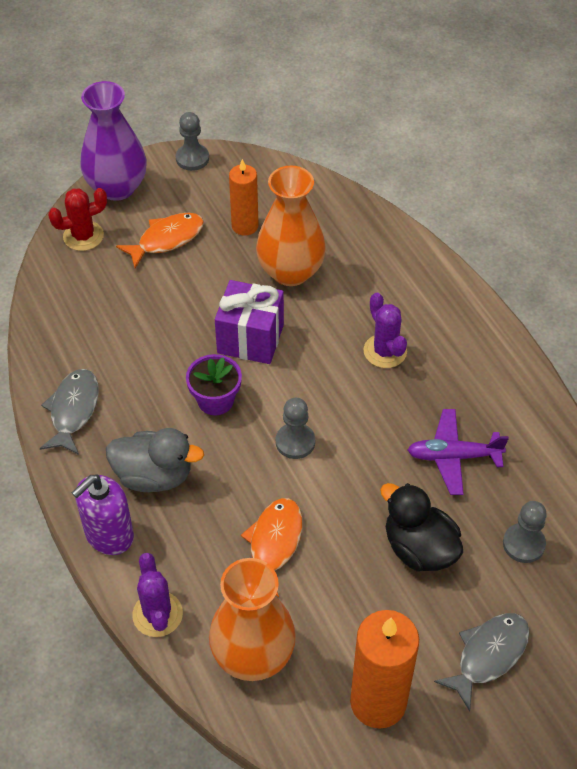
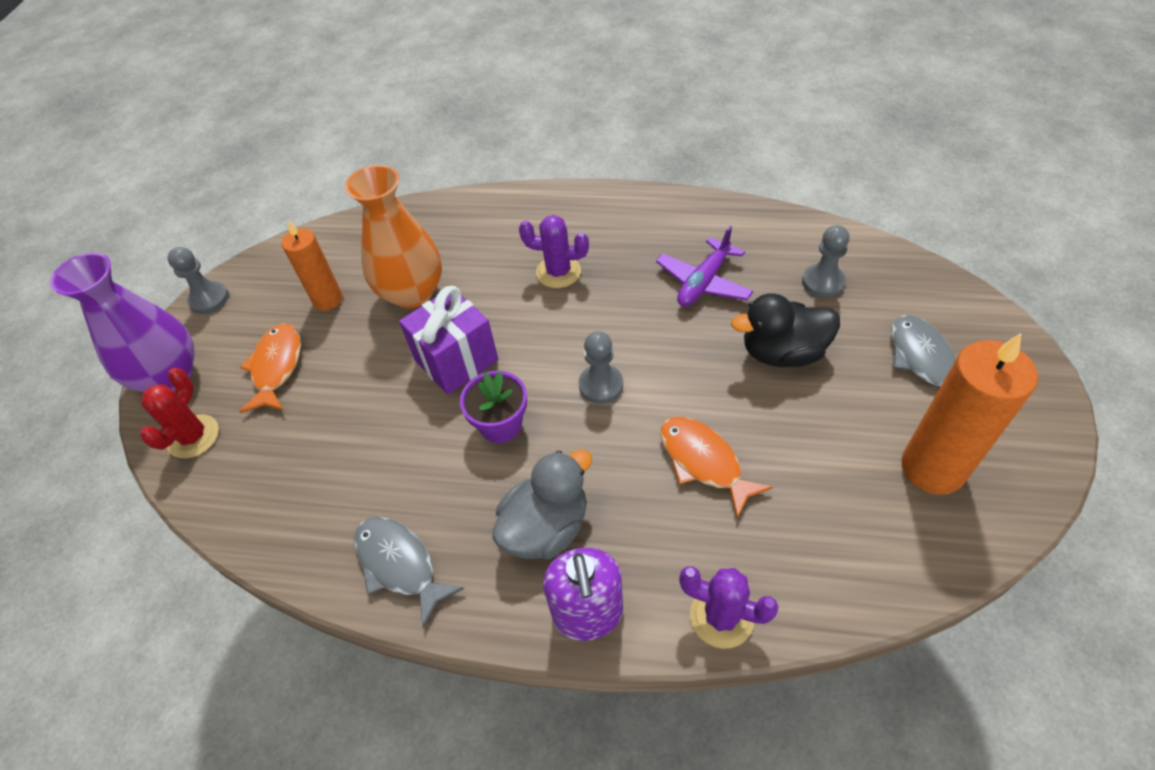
camera: 50 degrees left, 0 degrees up
(253, 655) = (823, 548): orange vase -> none

